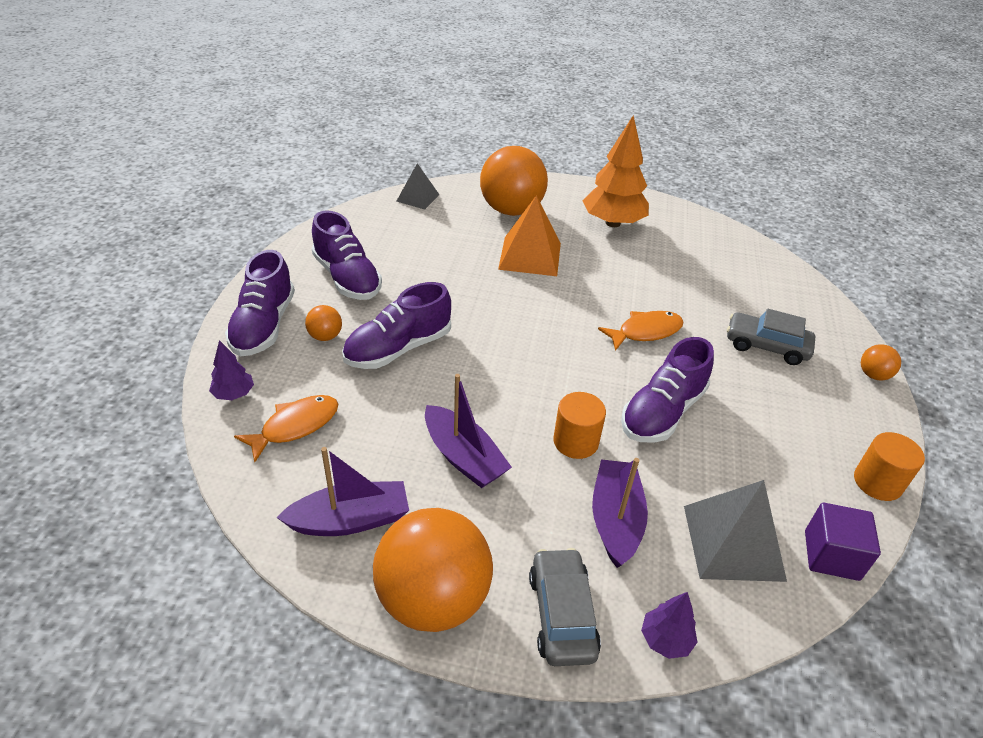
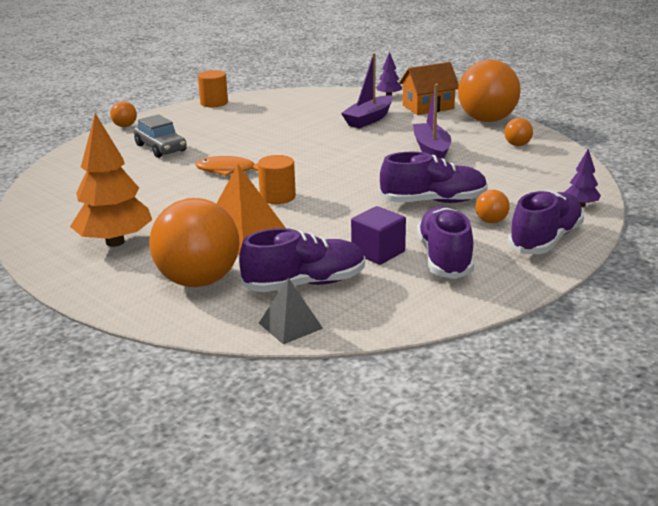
camera: 145 degrees left, 15 degrees down
(295, 426) = (537, 181): orange fish -> none
(350, 520) = (517, 145): purple boat -> orange ball
(562, 614) = (428, 107): grey car -> orange house
(575, 441) = (355, 142): orange cylinder -> orange cylinder (277, 197)
(662, 412) = (284, 140): purple shoe -> purple shoe (305, 284)
(733, 542) = (319, 105): grey pyramid -> none
(831, 555) = (280, 95): purple cube -> purple cube (378, 252)

